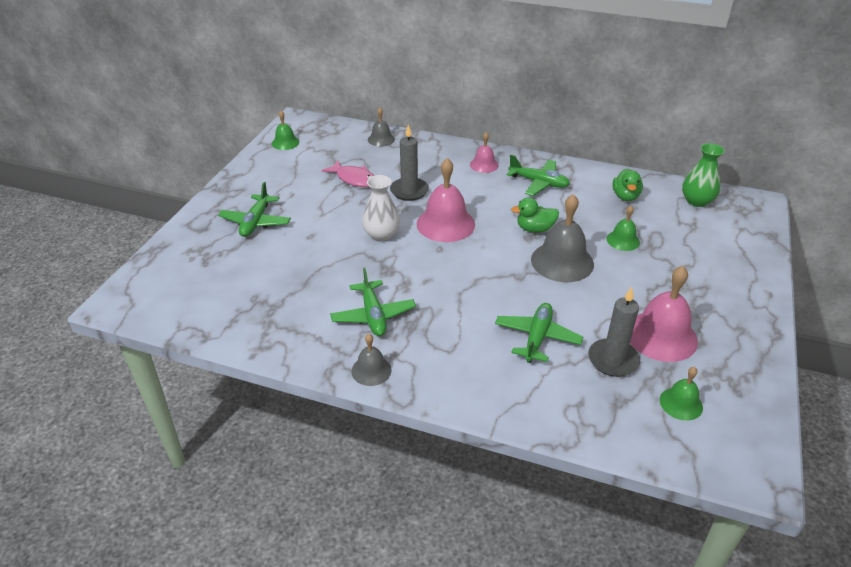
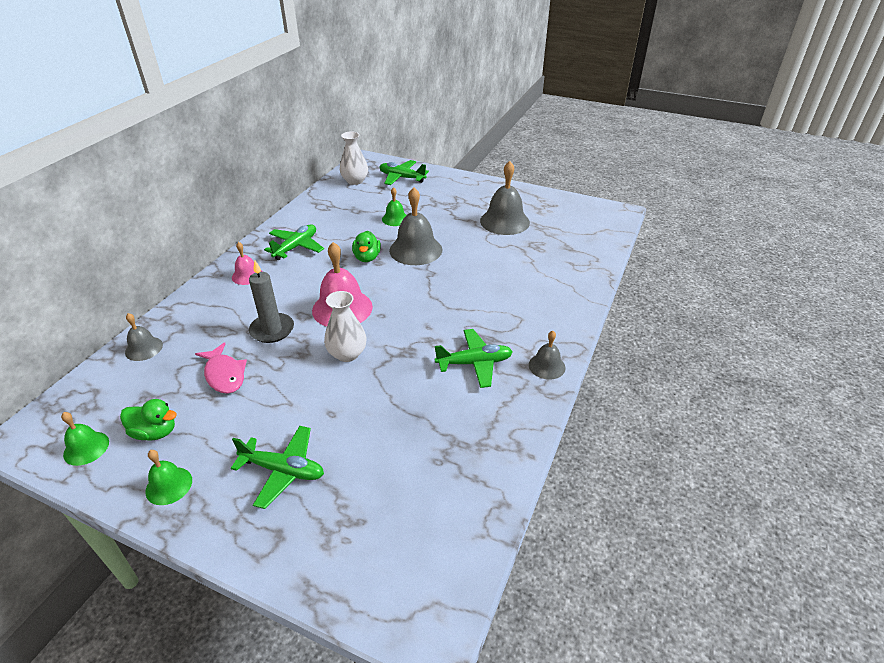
camera: 85 degrees left, 0 degrees up
(353, 179) = (224, 374): pink fish -> pink fish turned 105 degrees clockwise
(537, 338) = (506, 273): green plane -> green plane (402, 178)
(613, 360) = (529, 244): grey candle -> none
(625, 196) = (336, 208): green duck -> green duck (155, 432)
(661, 336) = (504, 221): pink bell -> grey bell
(681, 403) = (566, 225): green bell -> green bell (169, 485)
(696, 201) = (355, 181): green vase -> white vase

